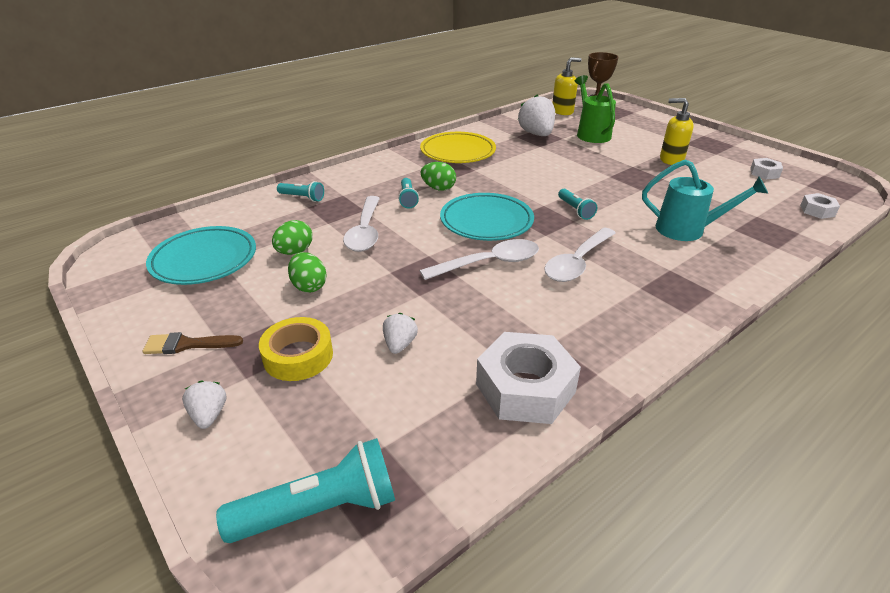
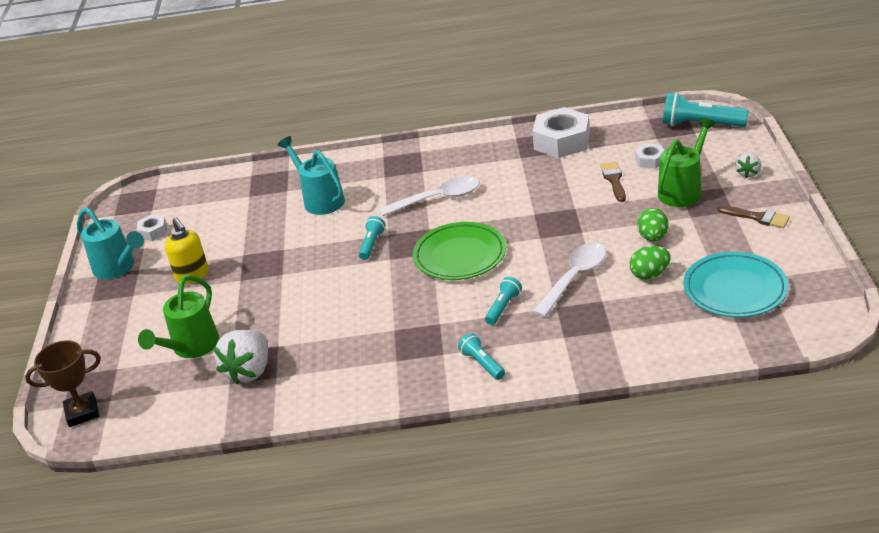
camera: 140 degrees left, 0 degrees up
(298, 356) = (683, 190): yellow tape -> green watering can
(302, 198) = (609, 346): turquoise flashlight -> turquoise flashlight (482, 363)
(399, 344) = (614, 180): white strawberry -> brown brush
(438, 188) = (460, 312): green egg -> none
(458, 152) = (378, 368): yellow plate -> none
(486, 221) = (460, 256): turquoise plate -> green plate
(489, 263) = (501, 217): white spoon -> none
(562, 111) = (146, 412): yellow soap dispenser -> none
(731, 150) = (118, 268): none -> turquoise watering can
(817, 210) = (200, 186): white nut -> white nut (650, 160)

